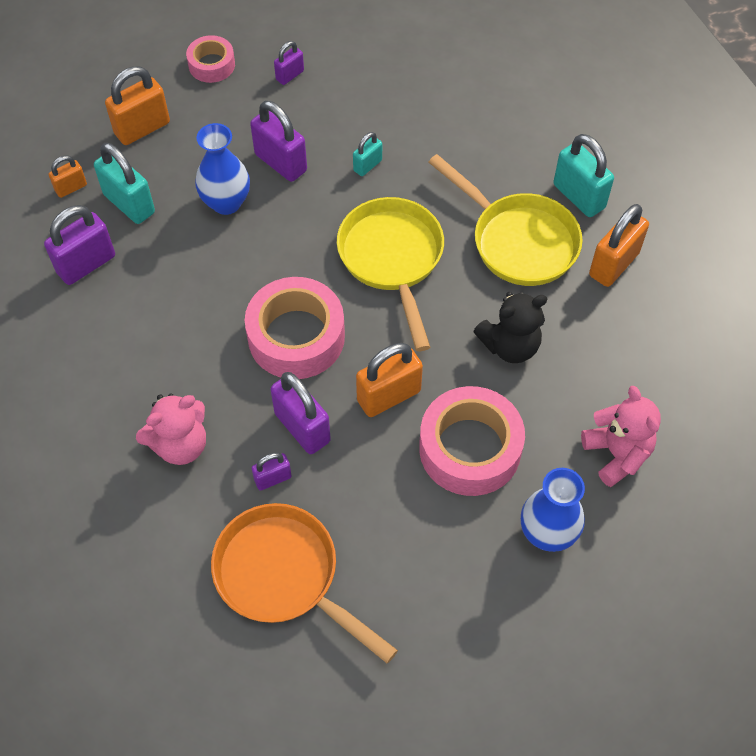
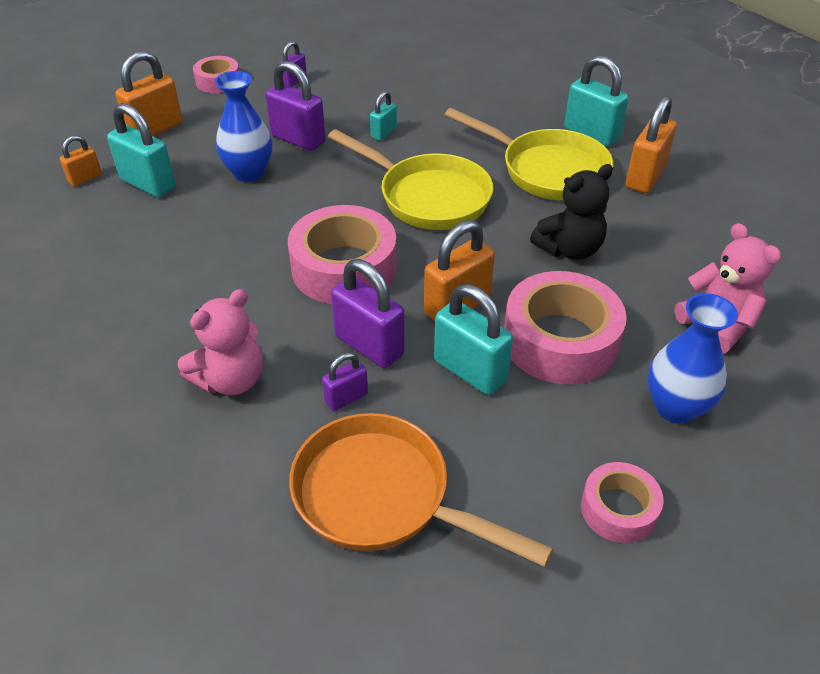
camera: 10 degrees left, 15 degrees down
(86, 264) = (105, 235): purple padlock -> none
(382, 468) = (470, 371): none -> turquoise padlock
(392, 259) = (428, 197): yellow pan -> yellow pan turned 150 degrees clockwise
(467, 618) = (618, 509): none -> pink tape

